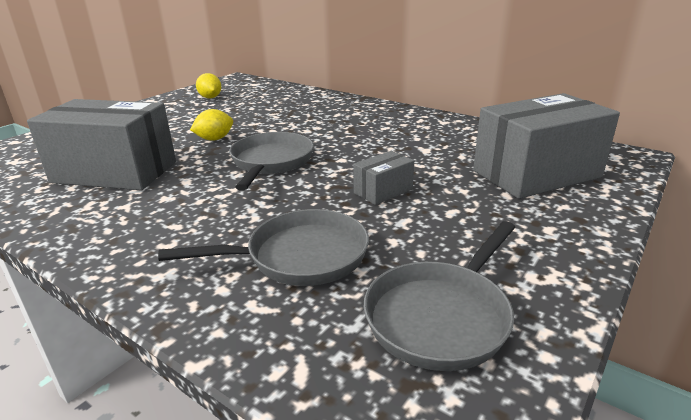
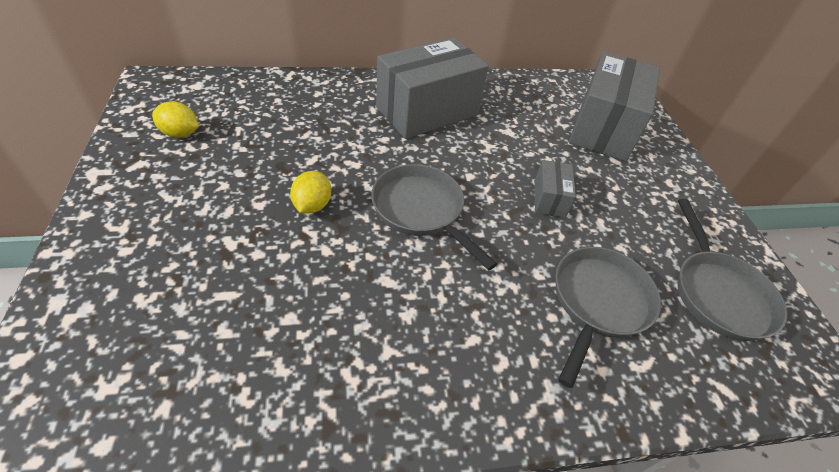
camera: 50 degrees left, 20 degrees up
(115, 172) = (291, 317): grey box -> grey box (427, 111)

